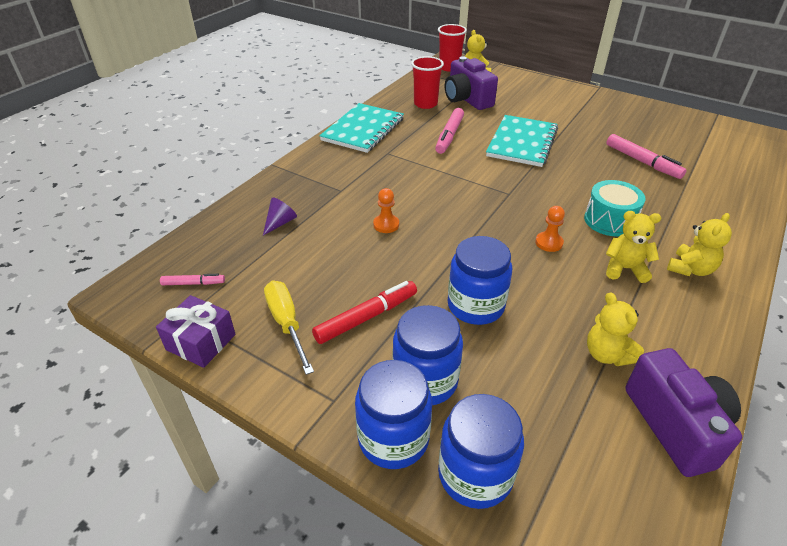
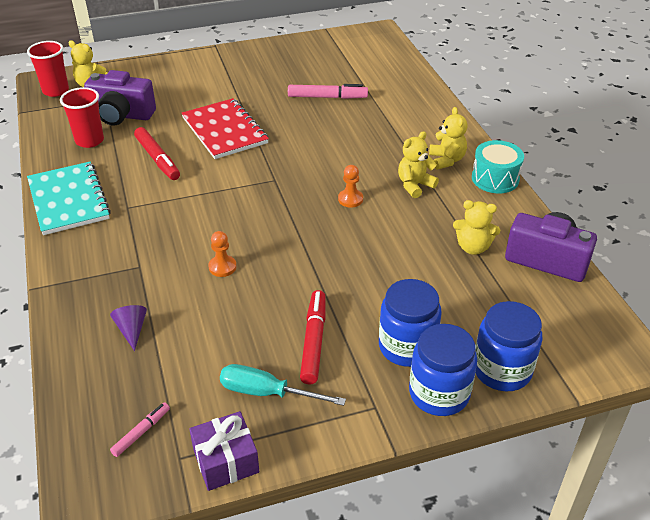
camera: 50 degrees left, 0 degrees up
(287, 324) = (267, 393): yellow screwdriver -> turquoise screwdriver
(449, 136) = (157, 159): pink marker -> red marker
(475, 306) = (367, 276): blue jar -> none
(522, 142) = (224, 130): turquoise notebook -> red notebook
(609, 220) = (364, 157): turquoise drum -> turquoise drum (495, 179)

